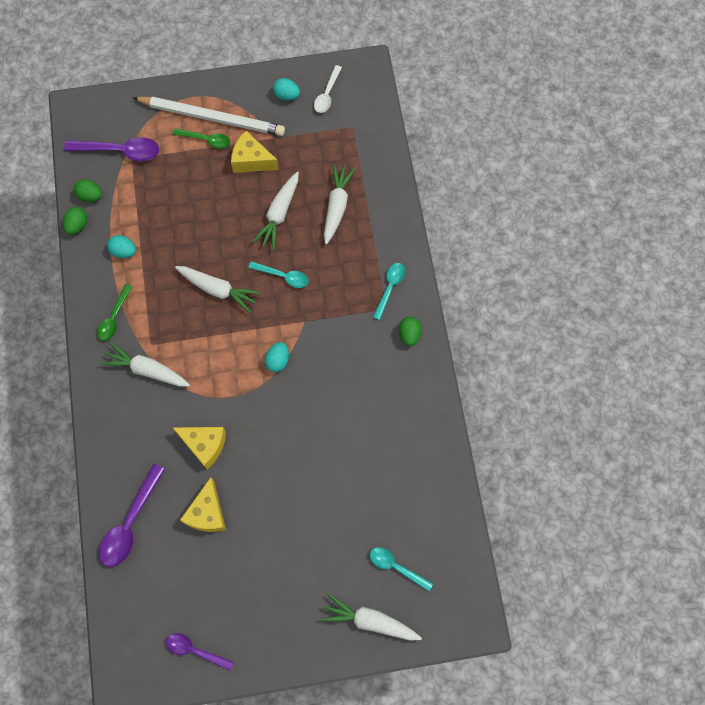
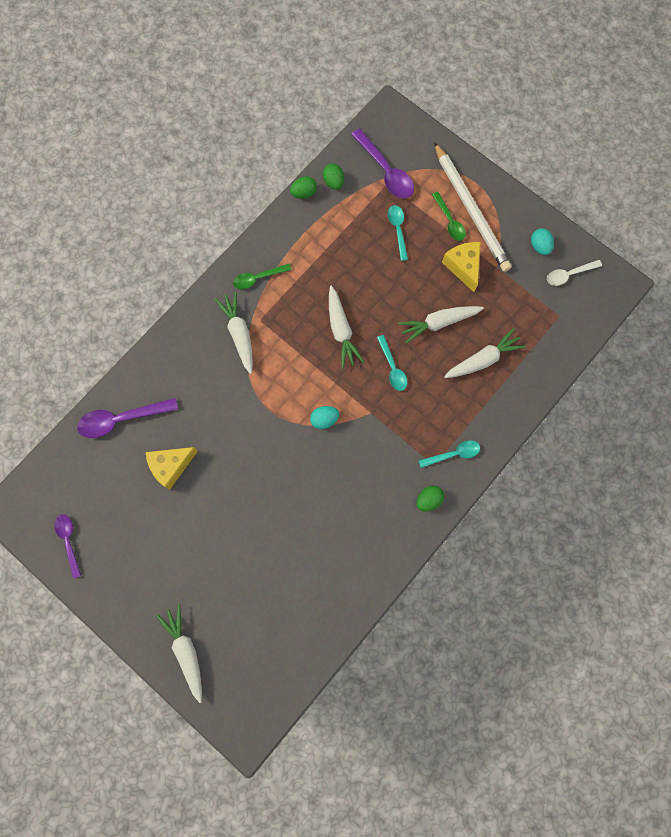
camera: 50 degrees right, 5 degrees up
(124, 251) = (312, 241): turquoise egg -> none
(204, 445) = (218, 422): yellow cheese -> none
(396, 567) = (241, 638): turquoise spoon -> turquoise spoon (397, 230)

